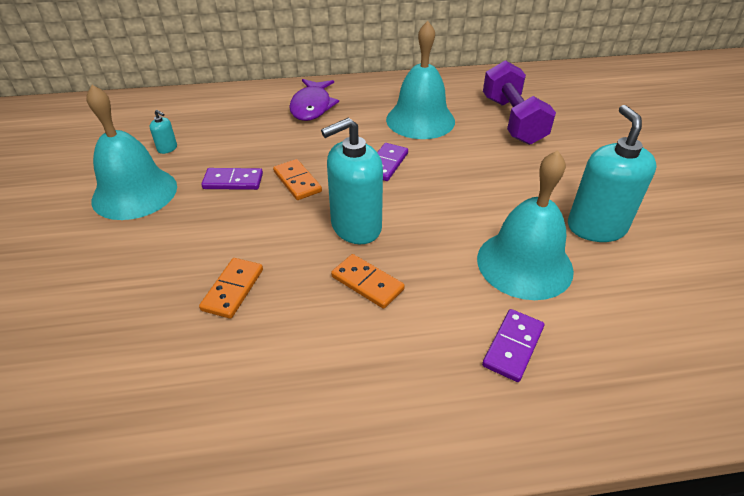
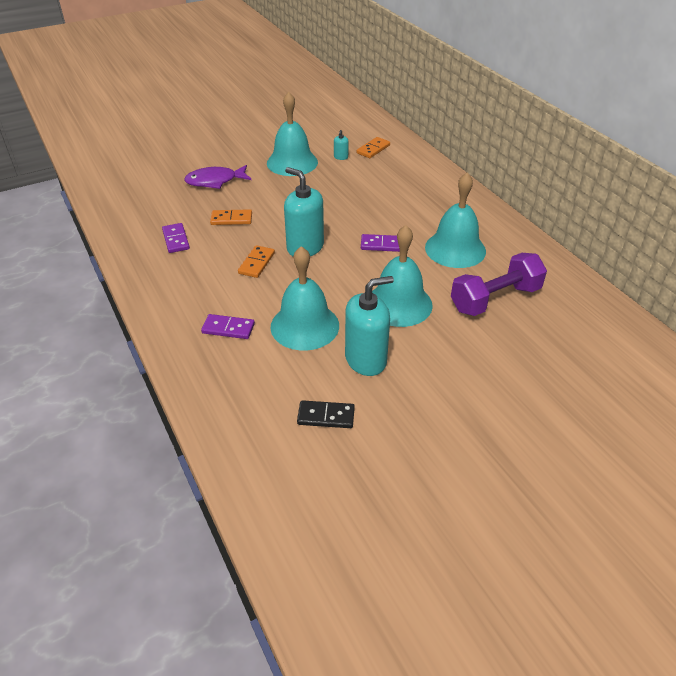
camera: 70 degrees right, 0 degrees up
(233, 181) = (323, 190): purple domino -> purple domino (176, 239)
(297, 181) = (337, 213): orange domino -> orange domino (373, 149)
(312, 106) = (434, 195): purple fish -> purple fish (215, 181)
(502, 179) = (399, 304): none -> turquoise bell
(694, 282) = (326, 416): none -> black domino

